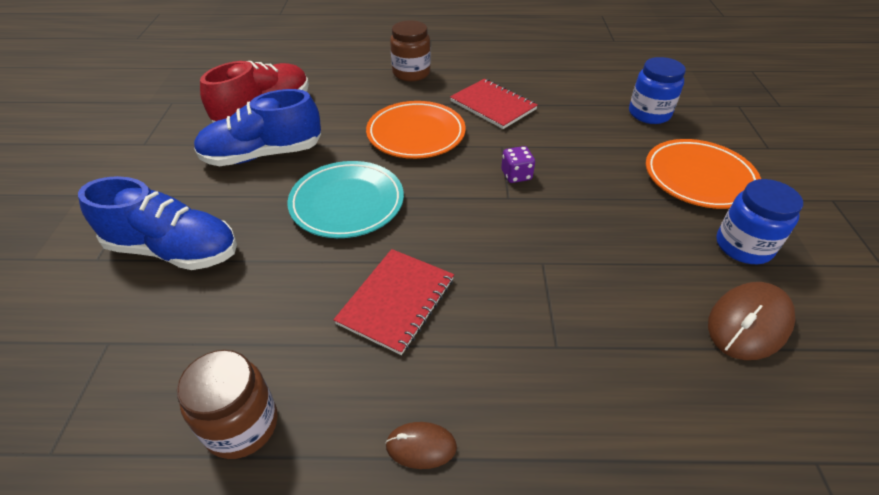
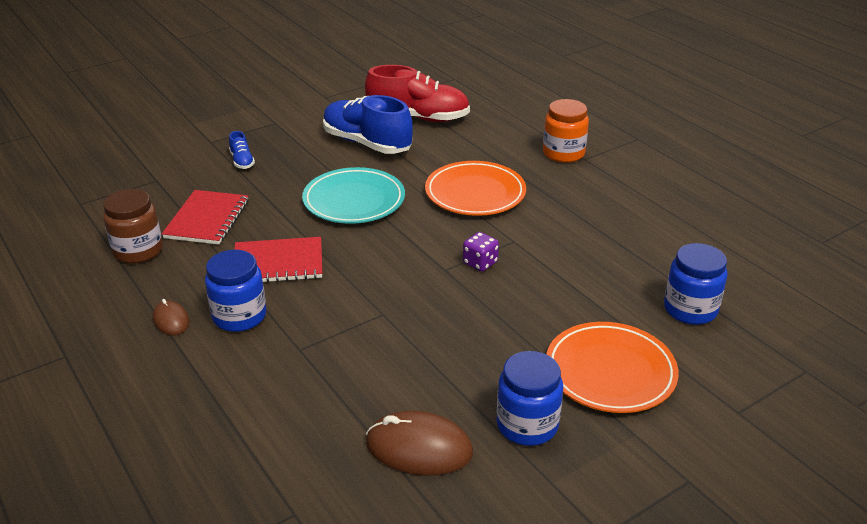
camera: 55 degrees right, 10 degrees down
(174, 250) = (242, 161): blue shoe -> blue shoe, size x0.43
(411, 73) = (563, 153): brown jar -> orange jar
(464, 374) = (239, 316): none -> blue jar
(493, 105) = (571, 213): red notebook -> red notebook (207, 219)

